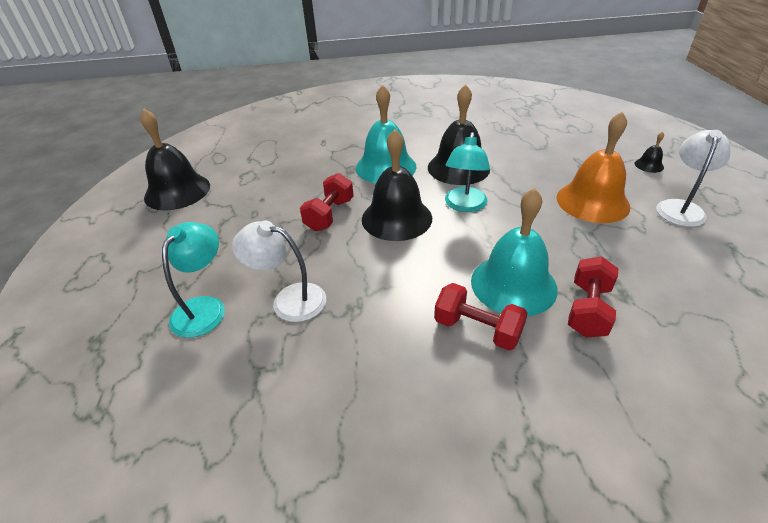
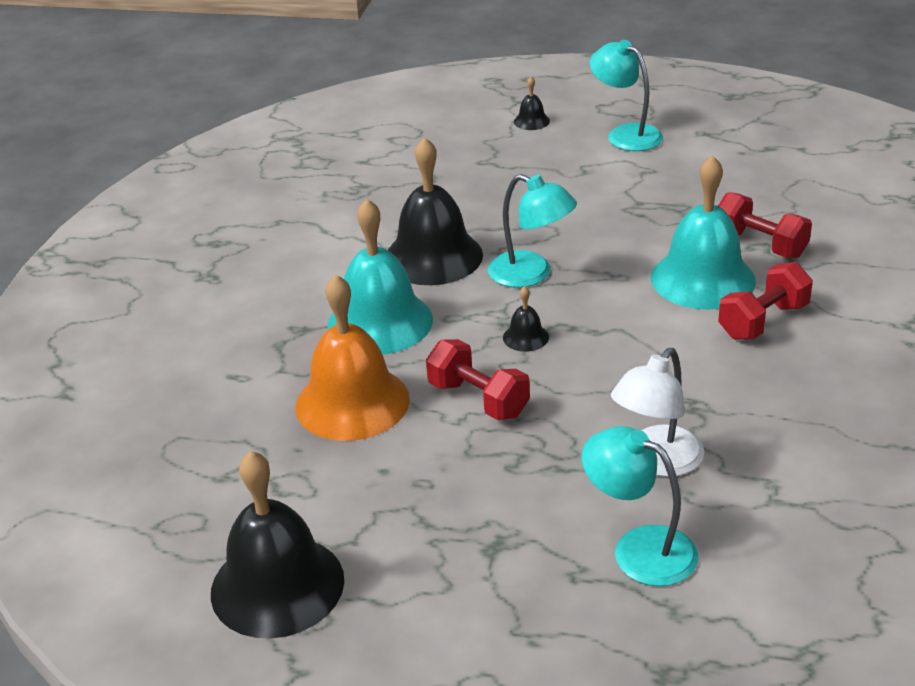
camera: 70 degrees left, 5 degrees down
(396, 218) = (525, 337): black bell -> black bell, size x0.43
(592, 201) = (581, 182): orange bell -> orange bell (352, 402)
(681, 207) = (625, 134): white lamp -> turquoise lamp

